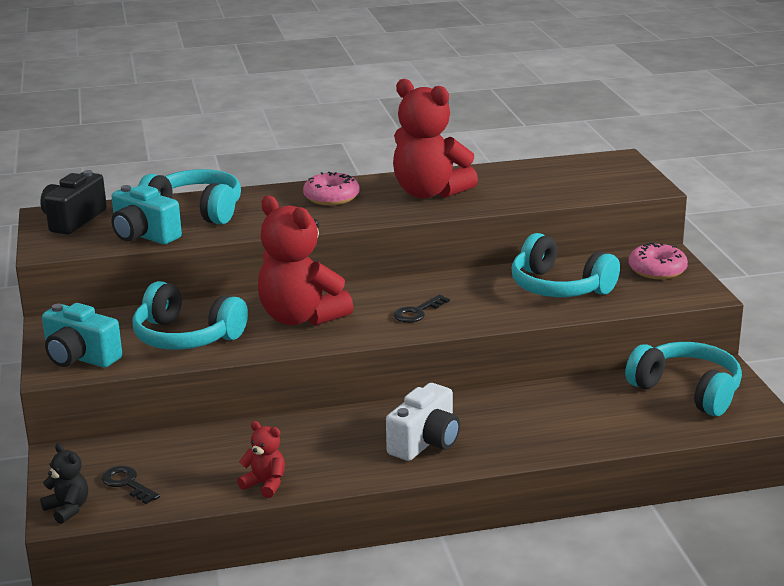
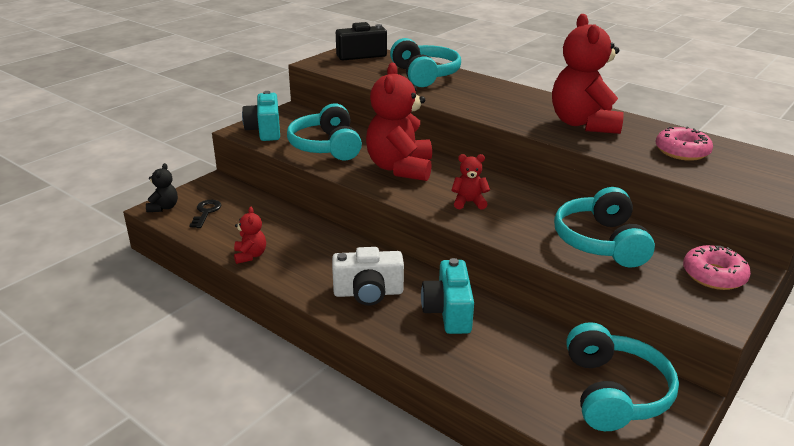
camera: 50 degrees right, 5 degrees up
(144, 235) = (370, 75): turquoise camera -> turquoise camera (448, 312)
(331, 197) = (514, 100): pink donut -> pink donut (682, 151)
(417, 312) = (469, 202): black key -> red teddy bear

